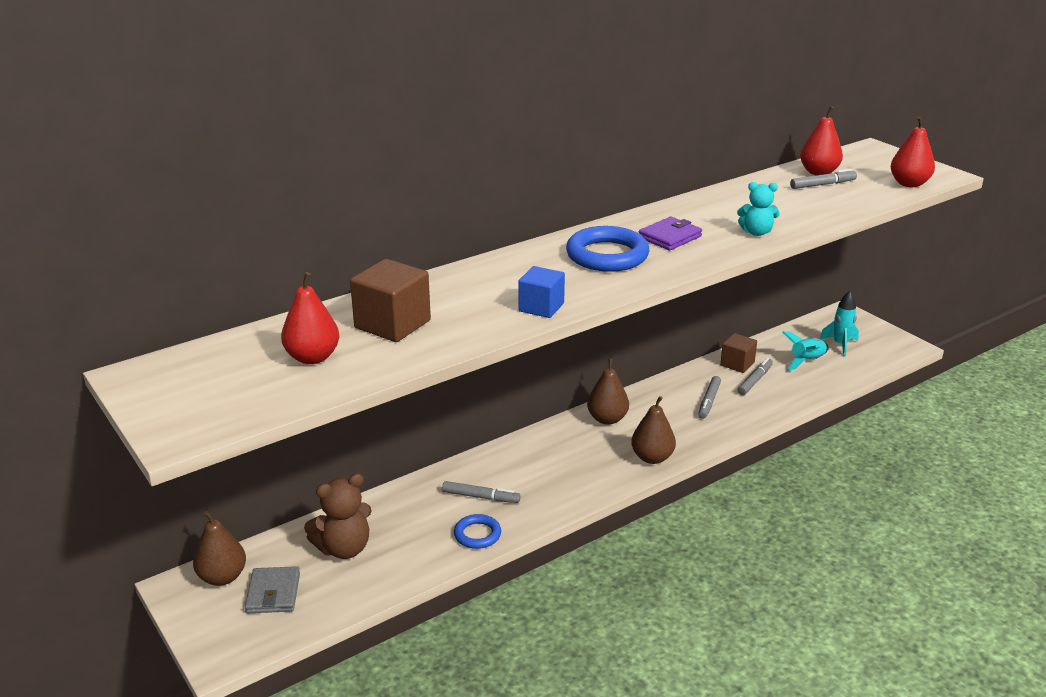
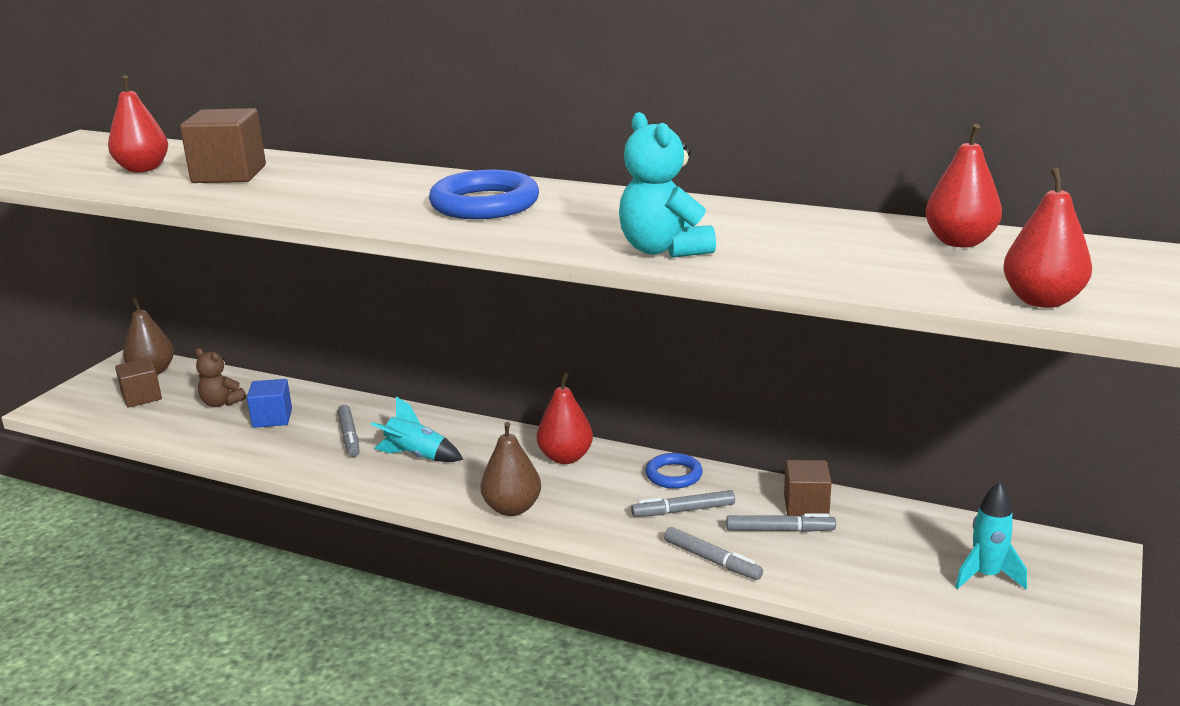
camera: 60 degrees right, 5 degrees down
(273, 593) = (142, 397): grey wallet -> brown cube
(344, 548) = (221, 403): brown teddy bear -> brown teddy bear, size x0.64
(477, 534) = (284, 455): blue ring -> blue ring (673, 475)
(541, 307) = (318, 208): blue cube -> blue cube (272, 418)
(607, 419) = (565, 457): brown pear -> red pear
(670, 237) = (579, 216): purple wallet -> none
(756, 232) = (663, 250): turquoise teddy bear -> turquoise teddy bear, size x1.56
(807, 361) = (892, 558): turquoise rocket -> turquoise rocket (416, 456)
(823, 185) = (914, 252): grey marker -> grey marker (712, 560)

